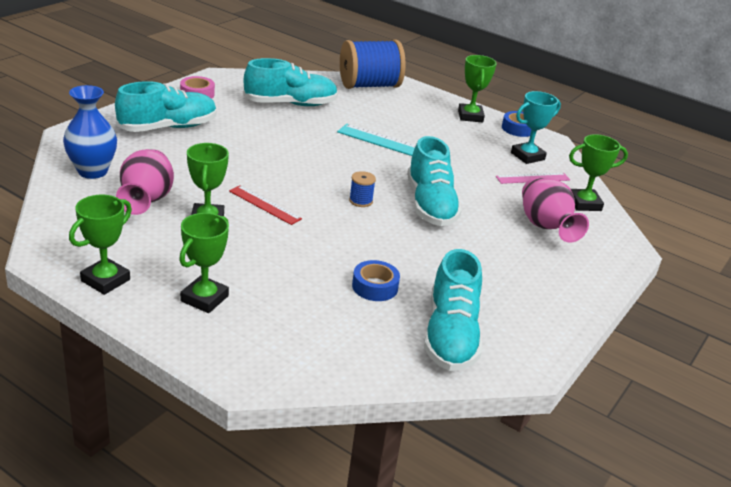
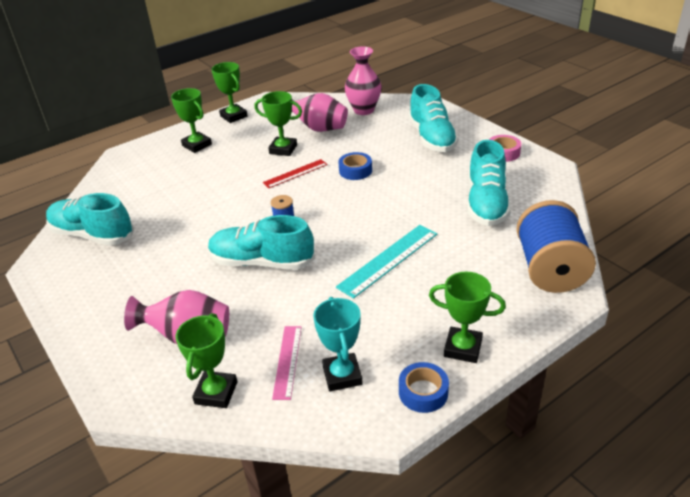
camera: 115 degrees right, 5 degrees up
(92, 171) = (364, 110): blue vase -> pink vase
(375, 287) = (166, 210): blue tape -> blue tape (355, 171)

